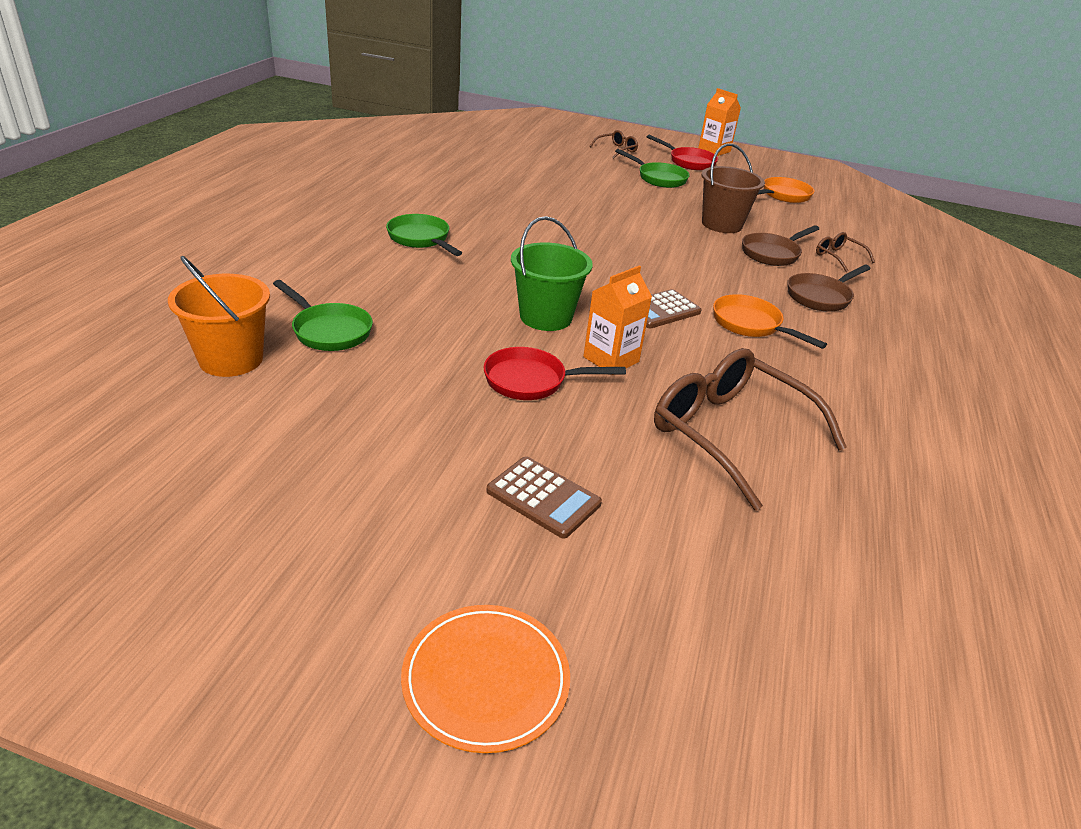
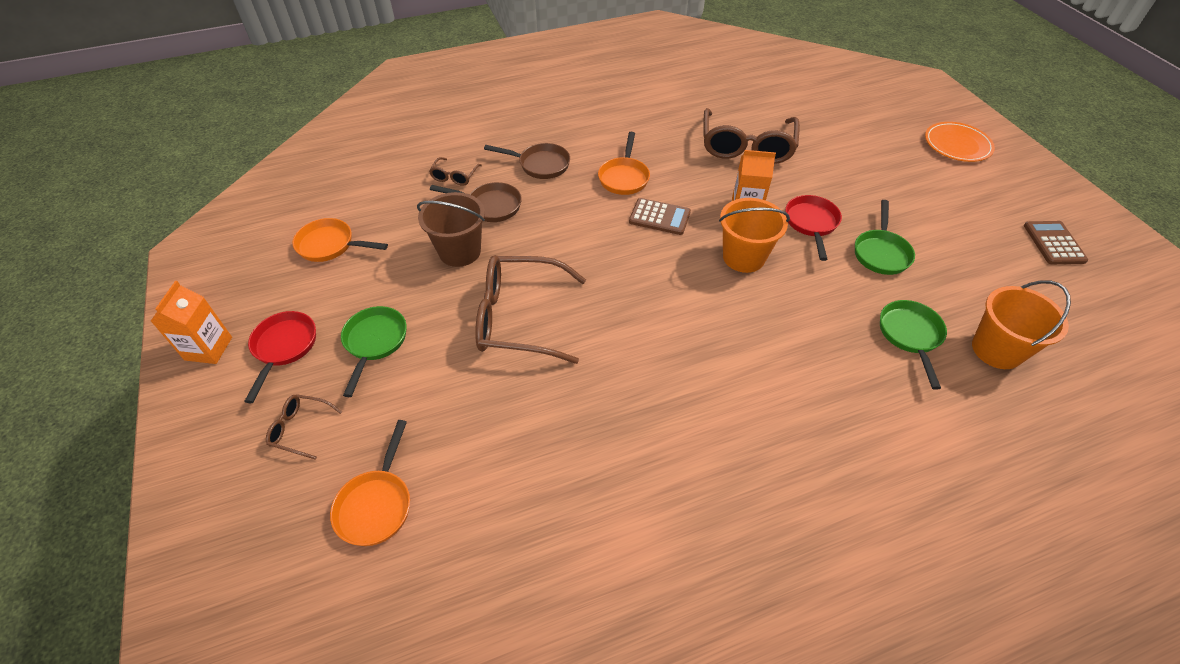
camera: 125 degrees left, 15 degrees up
(421, 239) = (741, 401): green pan -> green pan (881, 253)
(531, 381) = (811, 224): red pan -> red pan turned 135 degrees counterclockwise
(538, 148) = (376, 504): none -> orange pan
(543, 497) = (874, 175): brown calculator -> brown calculator (1054, 243)
(546, 317) = (743, 257): green bucket -> orange bucket
(617, 215) = (519, 318): none -> brown glasses

